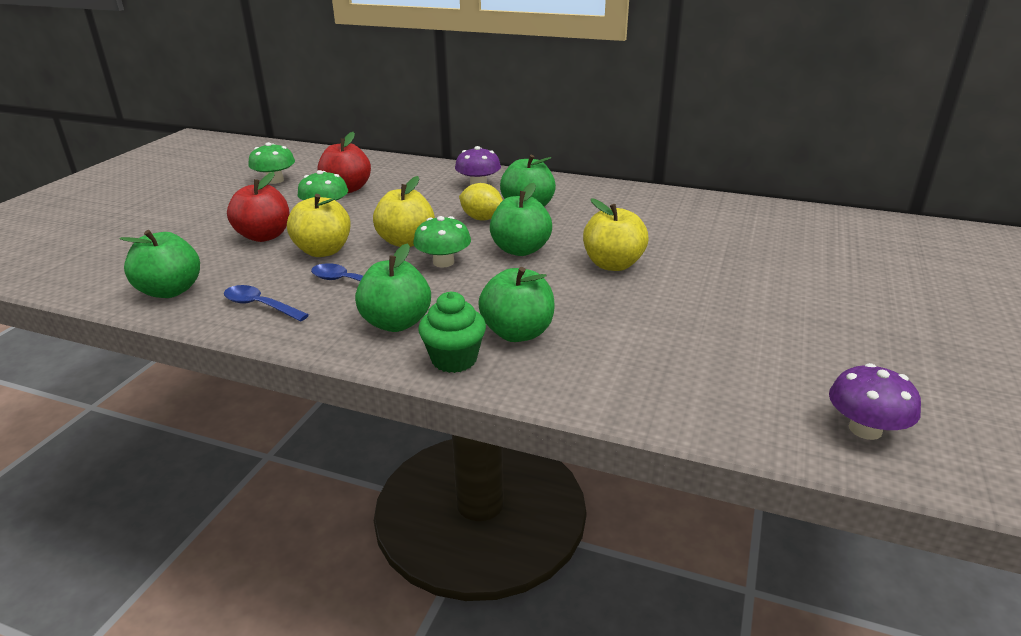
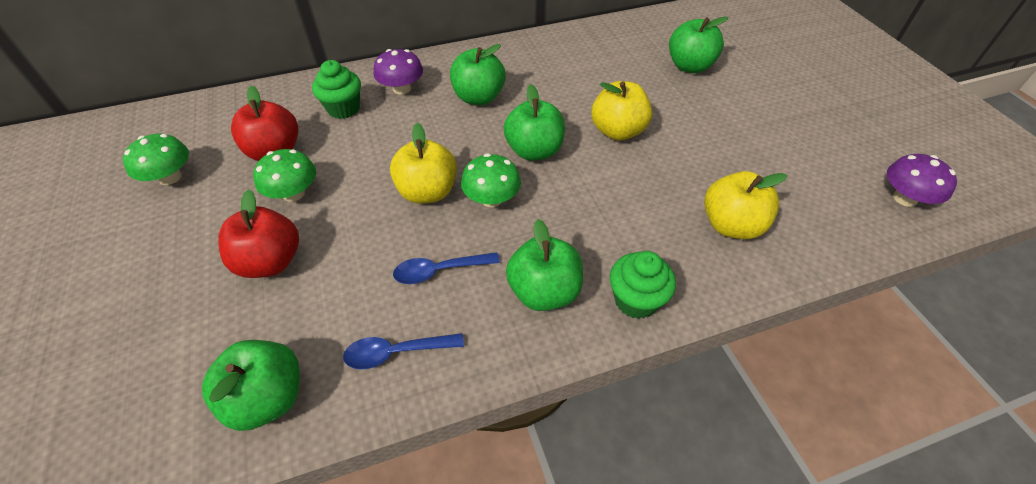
camera: 40 degrees left, 20 degrees up
(323, 251) = (363, 246): yellow apple -> yellow apple (731, 225)
(422, 182) = (343, 109): none -> green cupcake
(482, 218) = (457, 129): yellow lemon -> none
(517, 333) = (642, 242): green apple -> green apple (689, 66)

